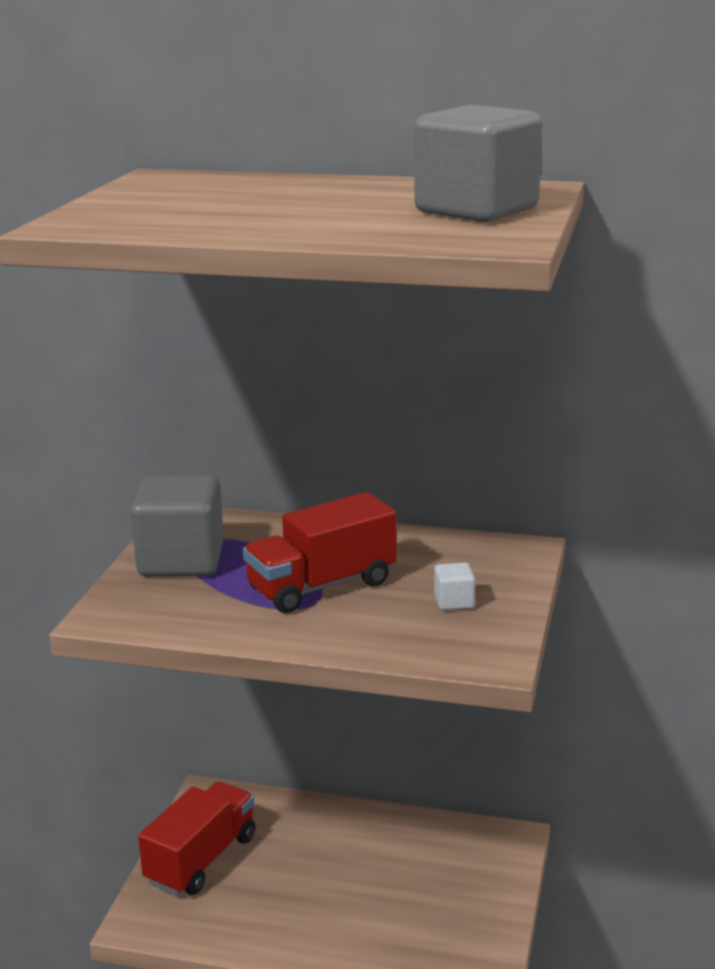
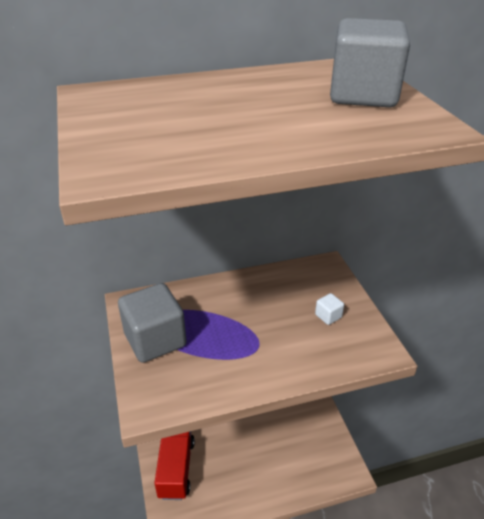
camera: 30 degrees left, 15 degrees up
(322, 586) = (252, 330): red truck -> none

